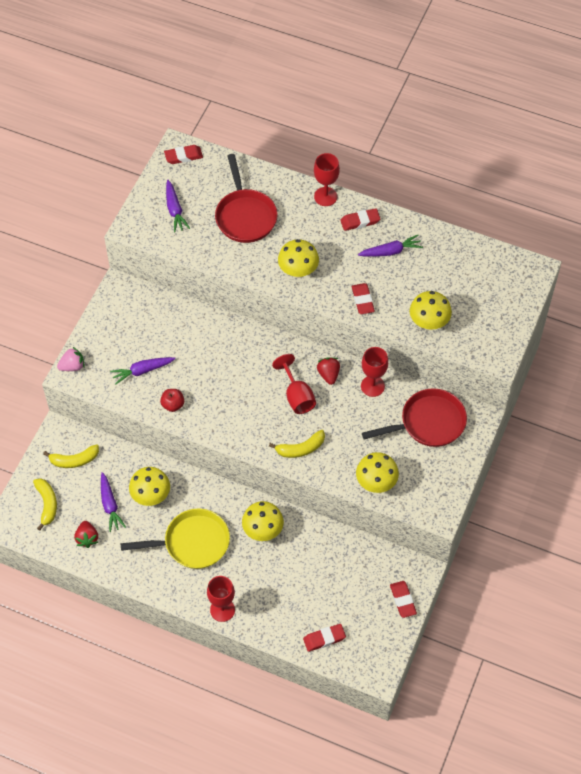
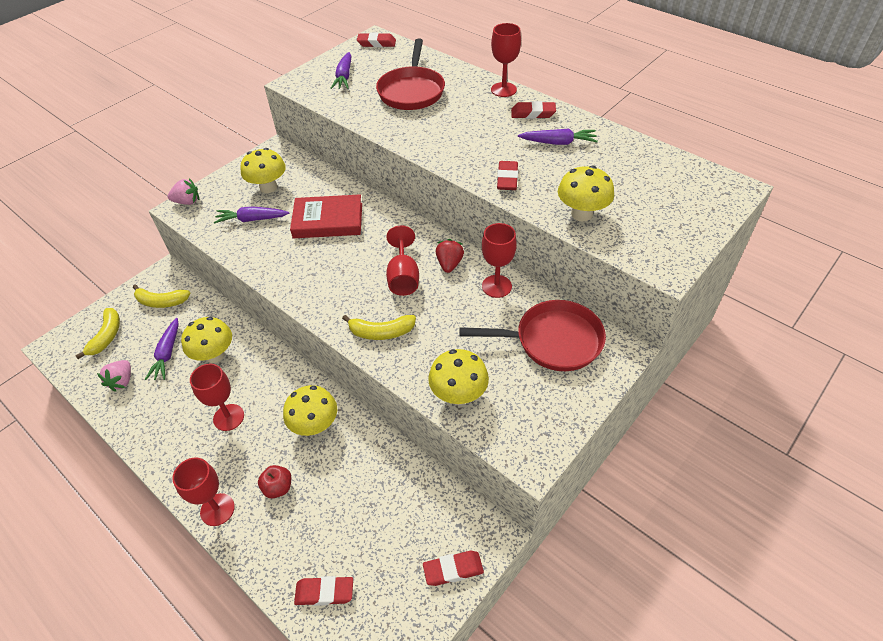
camera: 20 degrees right, 10 degrees down
(87, 538) = (122, 381): red strawberry -> pink strawberry
(173, 405) = (263, 256): red apple -> red apple (278, 487)
(192, 543) = (228, 417): yellow pan -> red goblet
(209, 356) = (328, 220): none -> red book
(298, 271) = (445, 141): yellow mushroom -> yellow mushroom (268, 187)
(403, 600) = (453, 569): red eraser -> red eraser turned 75 degrees clockwise

